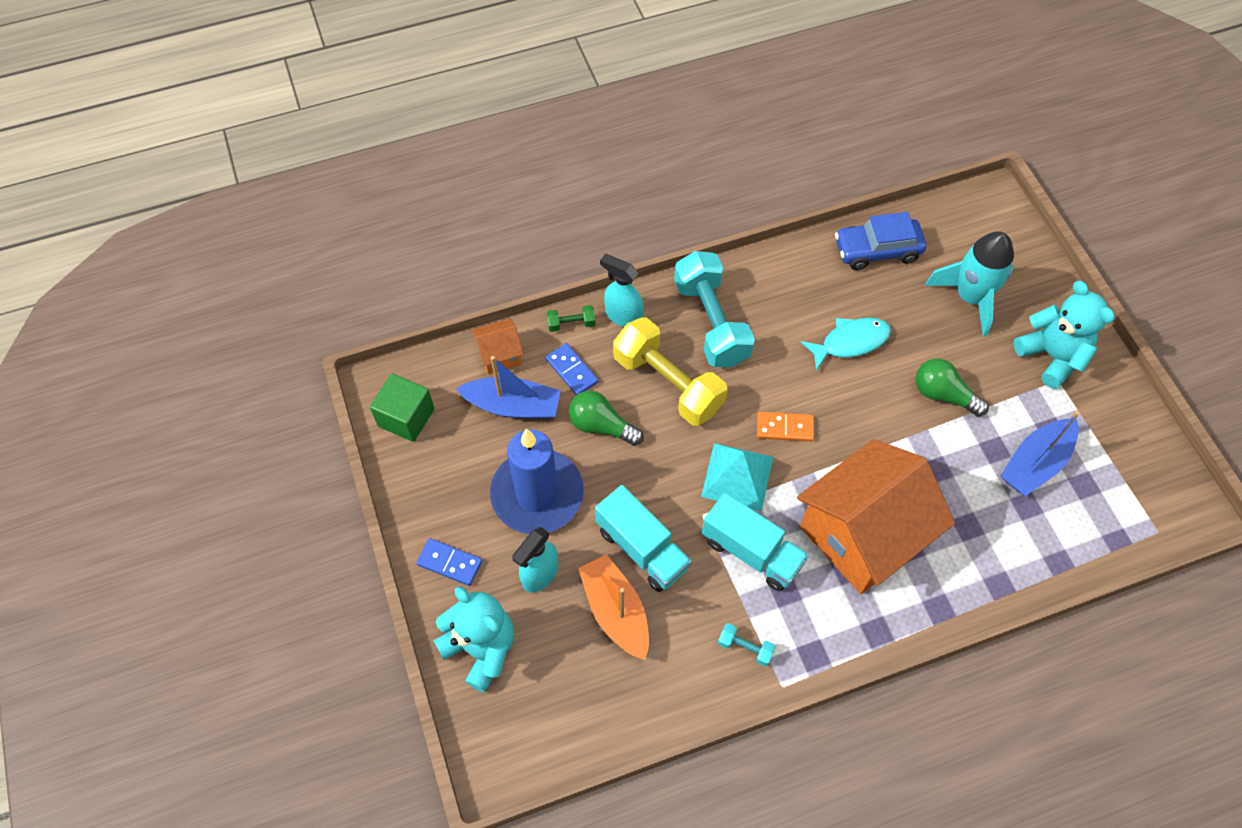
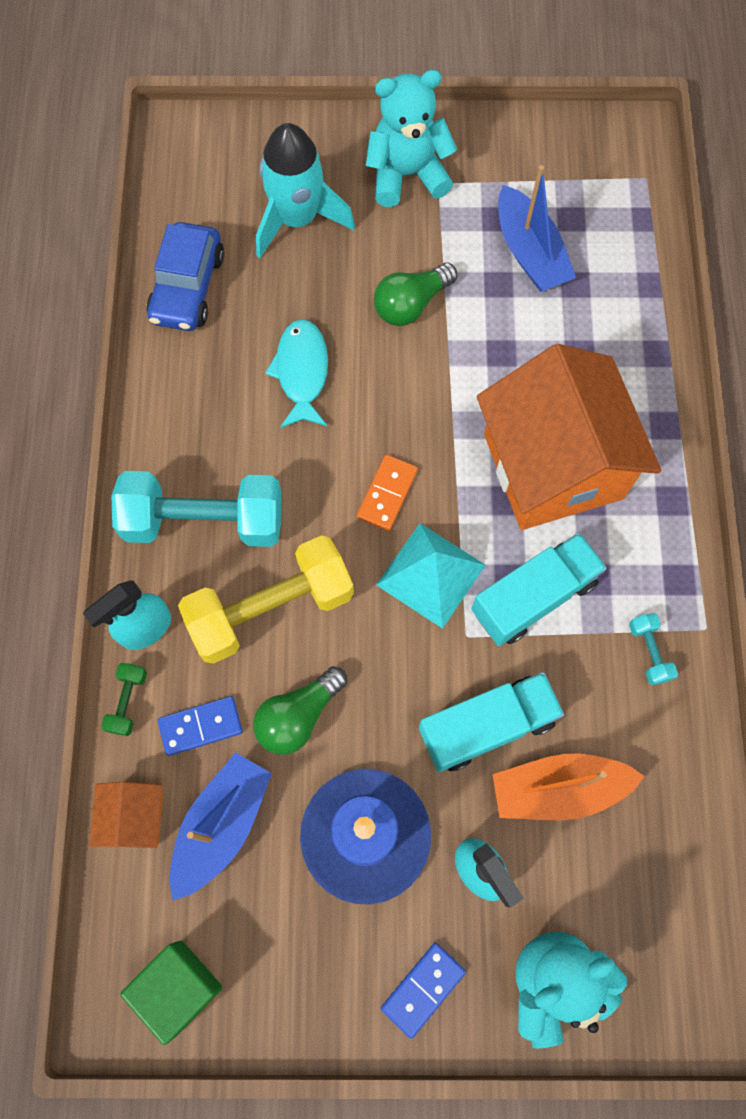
camera: 70 degrees left, 10 degrees up
(745, 648) = (649, 652): turquoise dumbbell -> turquoise dumbbell turned 60 degrees counterclockwise

